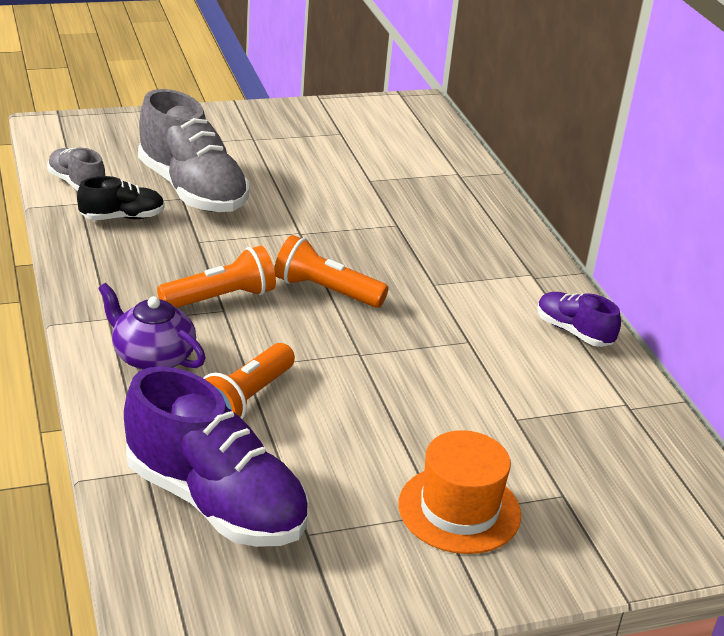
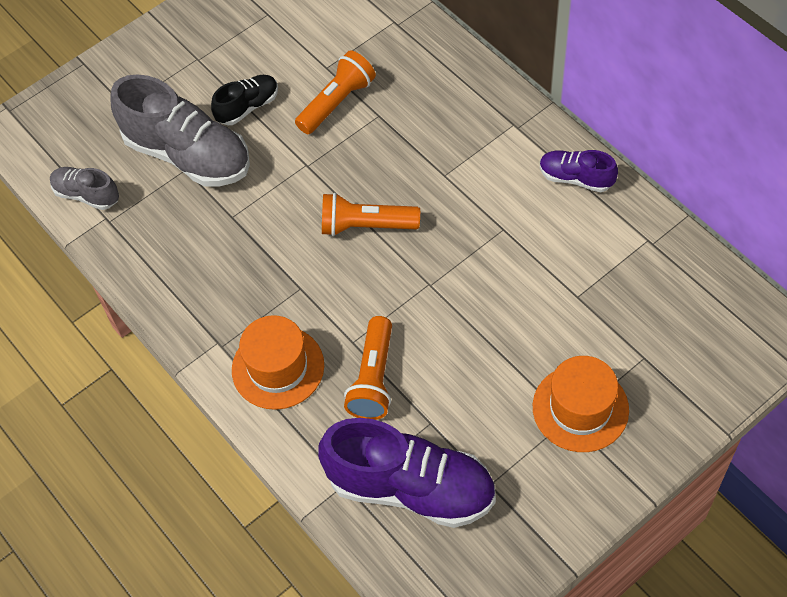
camera: 15 degrees left, 25 degrees up
(122, 217) = (152, 218): black shoe -> black shoe (248, 107)
(152, 357) = (278, 367): purple teapot -> orange hat
(221, 298) = (290, 276): orange flashlight -> orange flashlight (337, 102)

